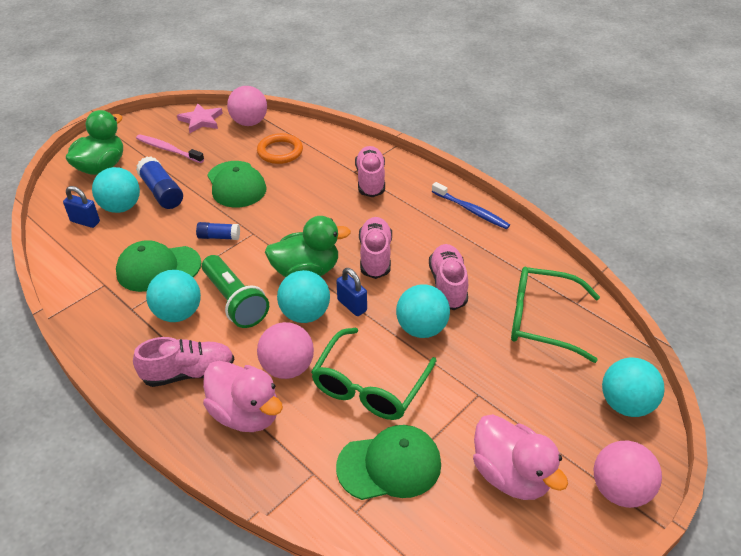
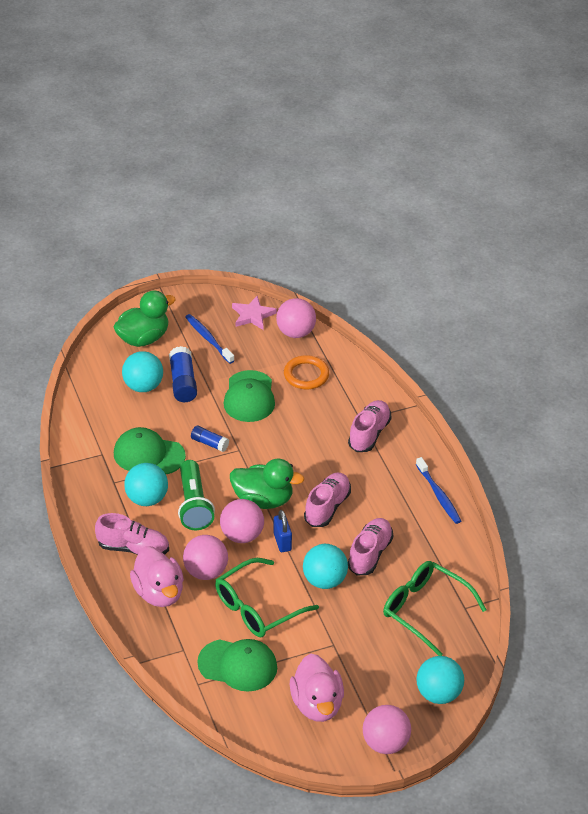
camera: 25 degrees right, 0 degrees up
(85, 221) = (109, 390): blue padlock -> none
(168, 150) = (208, 339): pink toothbrush -> blue toothbrush
(305, 314) = (242, 535): turquoise ball -> pink ball

